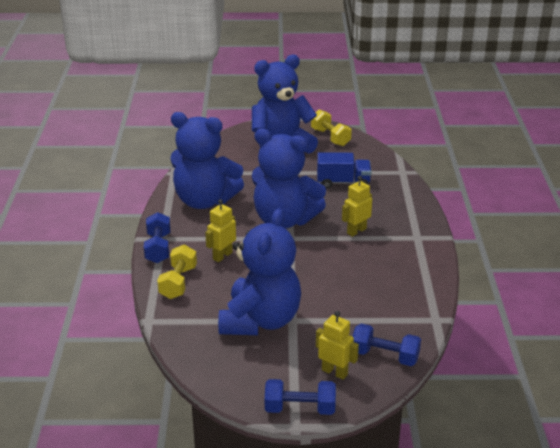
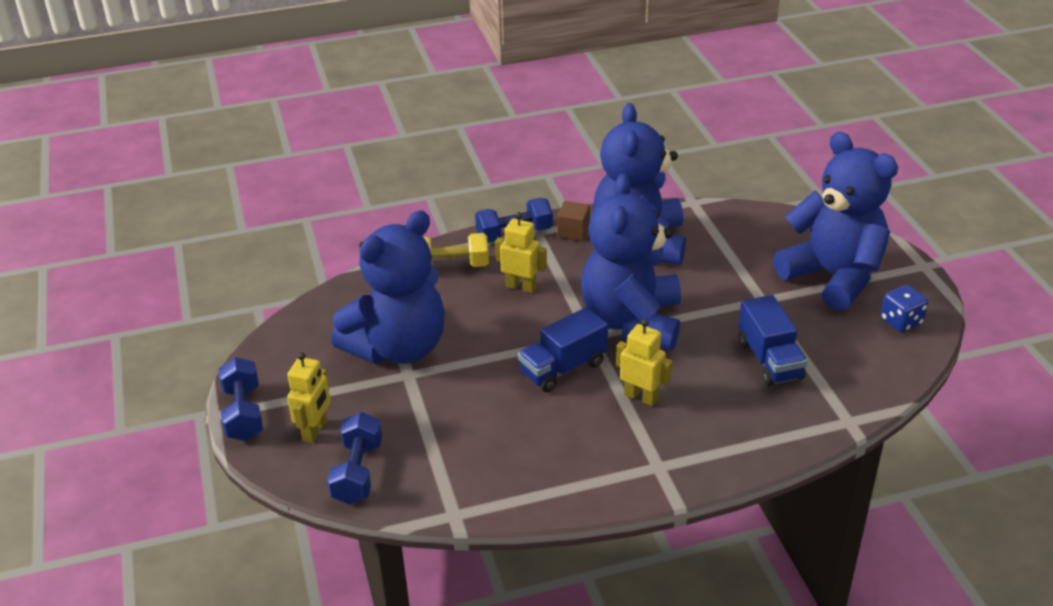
camera: 75 degrees right, 5 degrees up
(173, 223) = (573, 232): none -> brown cube
(260, 321) = (398, 348): blue teddy bear -> blue teddy bear turned 45 degrees counterclockwise
(316, 254) = (563, 368): none -> blue truck
(330, 137) = (901, 321): yellow dumbbell -> blue dice

